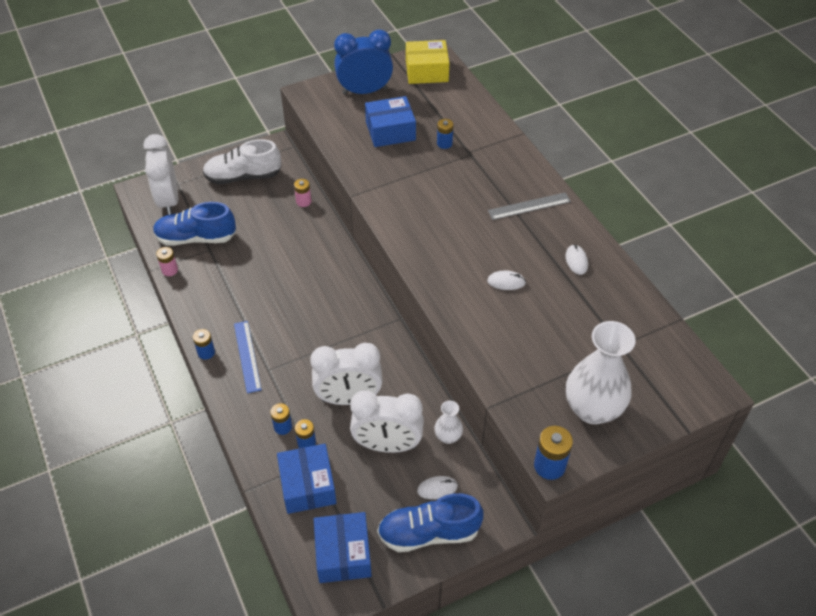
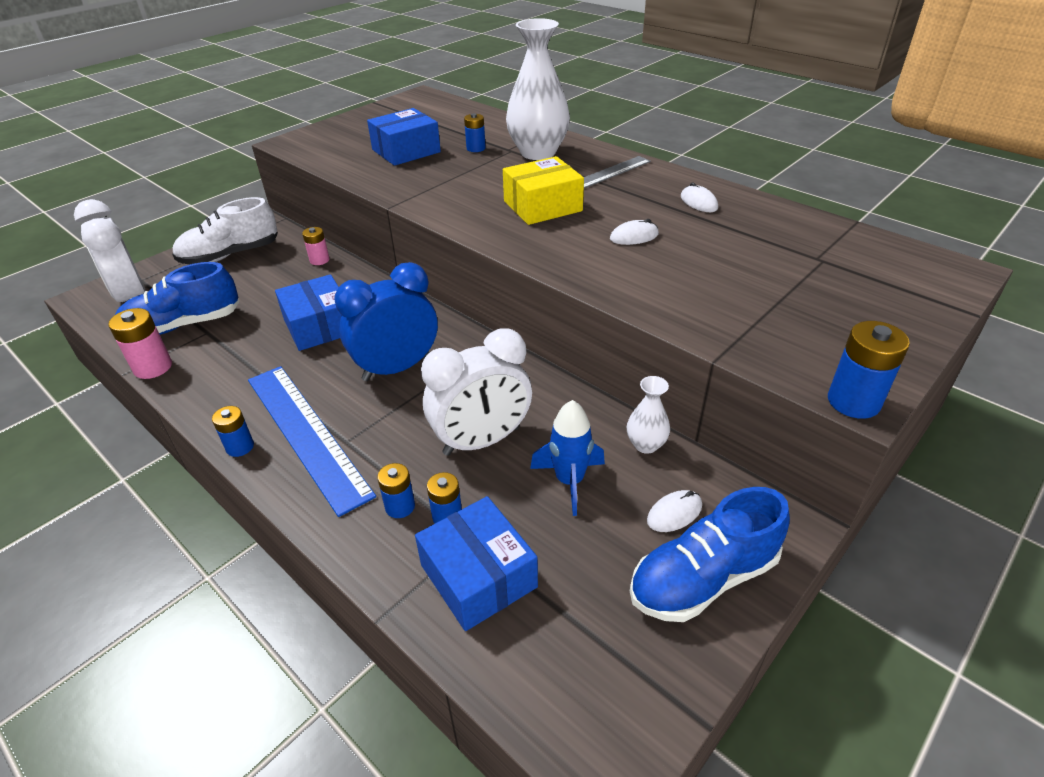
camera: 20 degrees left, 10 degrees down
(170, 270) = (153, 367): pink battery -> pink battery, size x1.54
(247, 356) = (307, 433): blue ruler -> blue ruler, size x1.72
(343, 554) = (591, 662): blue box -> blue box (319, 326)
(364, 91) = (357, 130): blue clock -> blue clock (397, 368)
(387, 445) = (569, 481): white clock -> blue rocket
(426, 71) = (420, 106): yellow box -> yellow box (542, 206)
(592, 409) = (846, 325): white vase -> white vase (538, 153)

